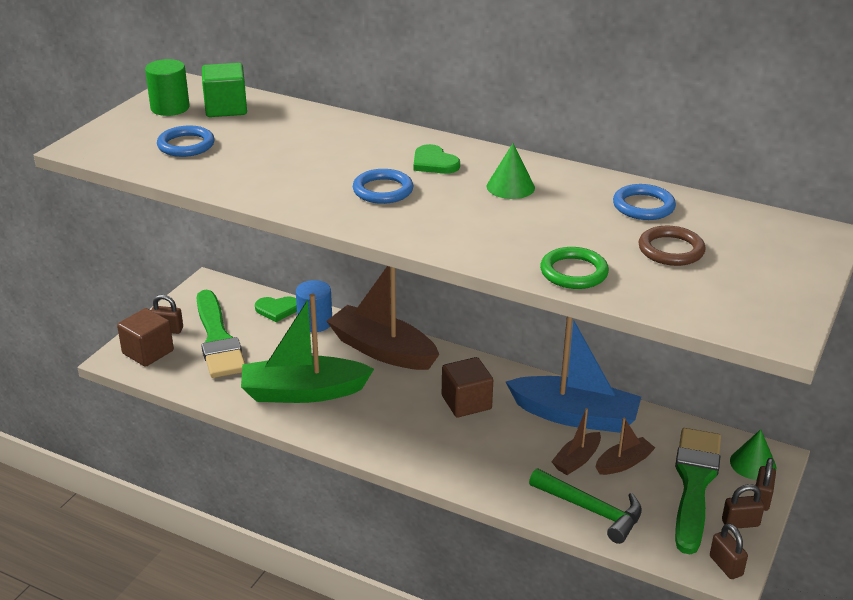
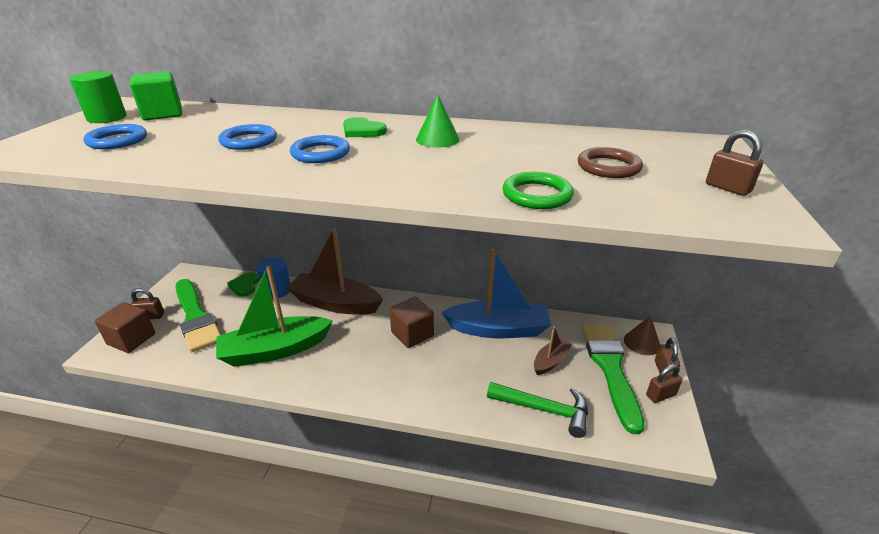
camera: 15 degrees left, 0 degrees up
(277, 309) = (245, 285): green heart -> green heart turned 105 degrees clockwise
(577, 460) = (514, 366): brown boat -> none
(643, 206) = (558, 140): blue ring -> blue ring (249, 141)
(726, 566) = (672, 438): brown padlock -> brown padlock (727, 188)
(753, 464) = (641, 342): green cone -> brown cone

